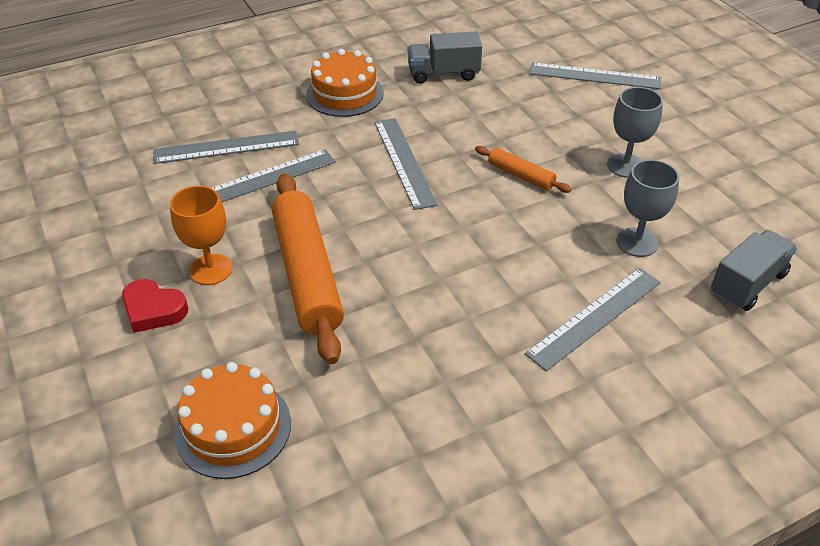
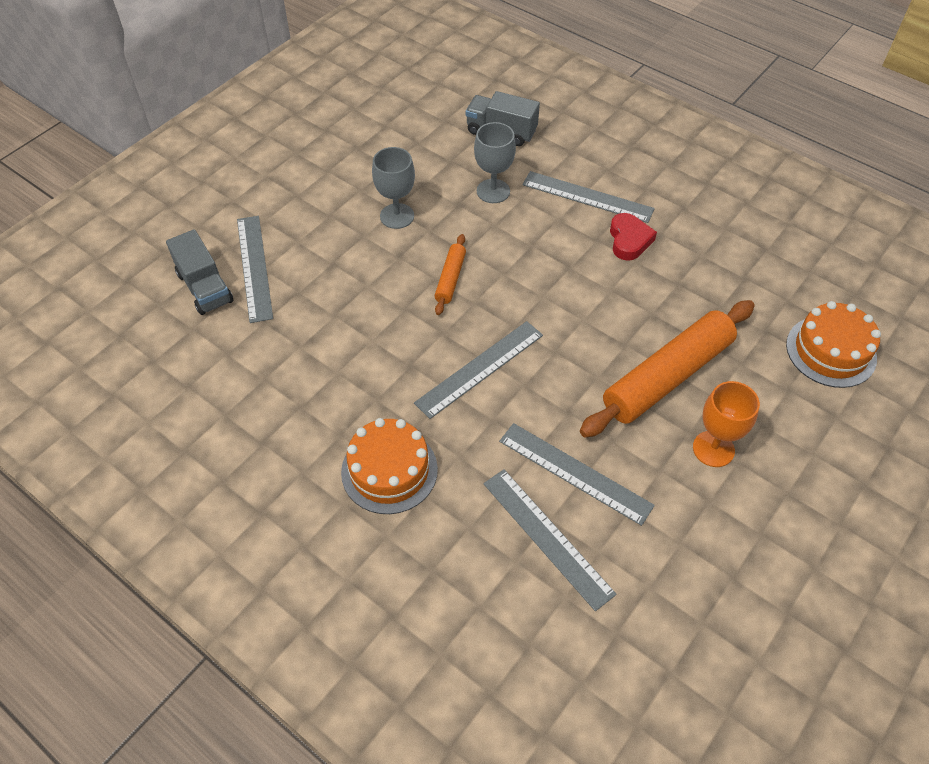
camera: 115 degrees left, 10 degrees up
(153, 310) = (784, 465): red heart -> red heart (629, 240)
(443, 74) = (305, 393): grey truck -> grey truck (205, 287)

